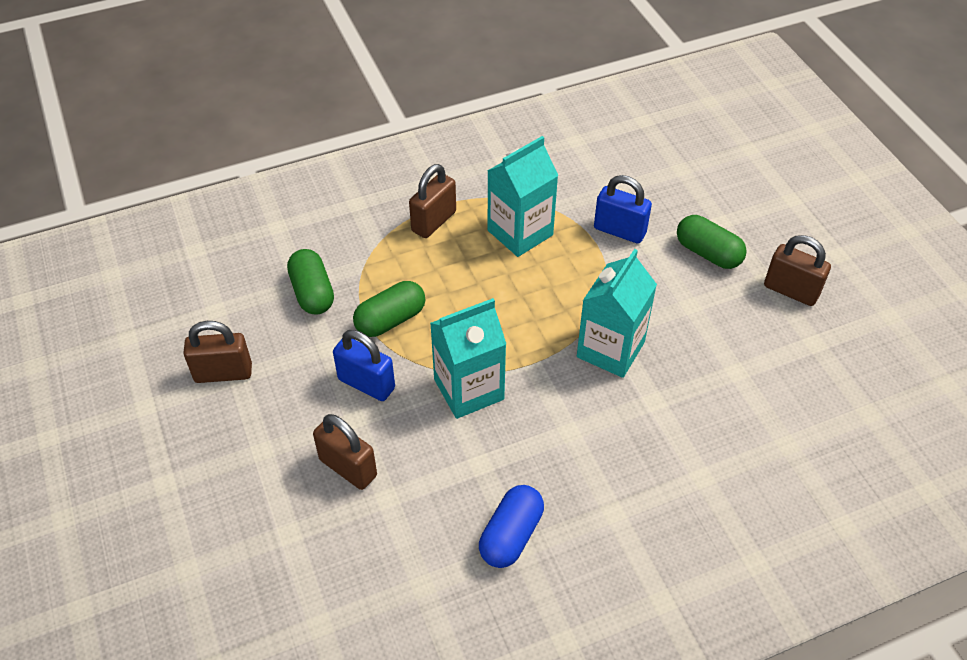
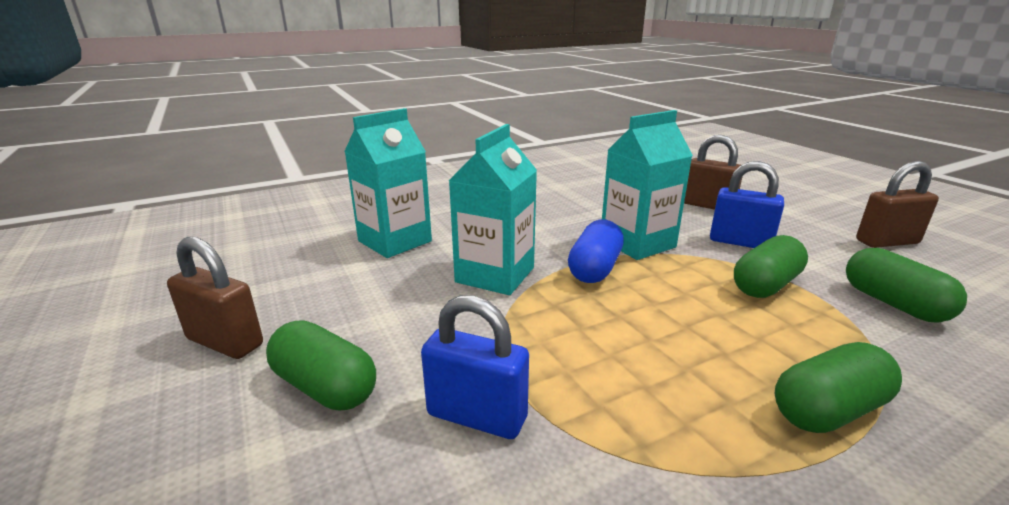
camera: 175 degrees right, 25 degrees down
(434, 221) = (828, 410): brown padlock -> green capsule
(511, 535) = (566, 189): blue capsule -> blue capsule (594, 269)
(520, 233) = (659, 400): turquoise carton -> turquoise carton (395, 241)

